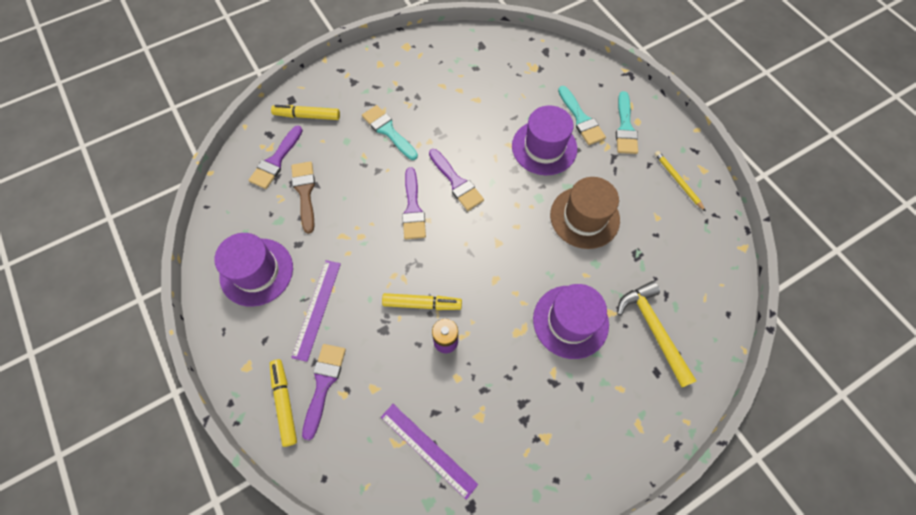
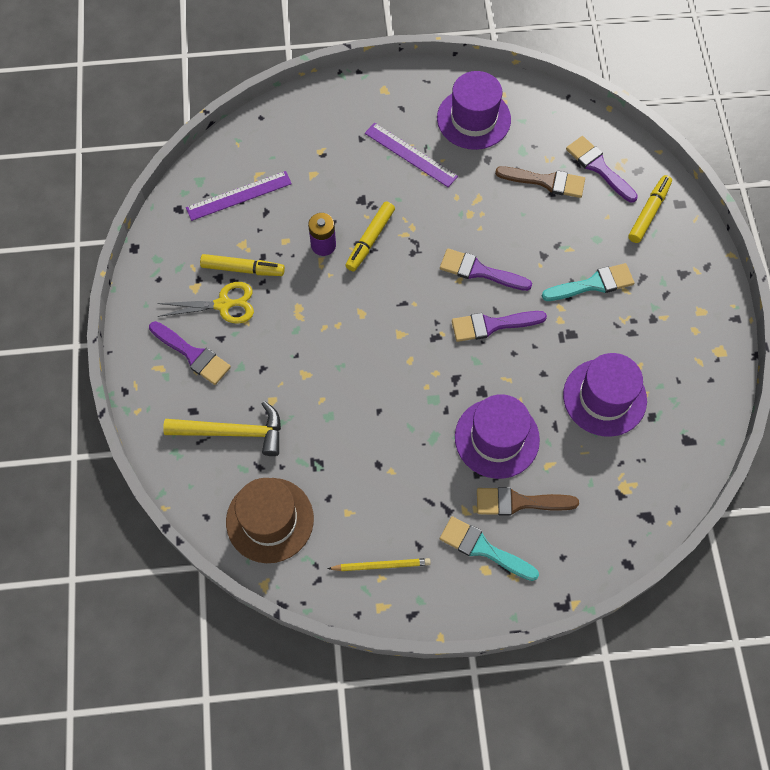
camera: 115 degrees right, 0 degrees up
(284, 403) = (337, 108): yellow marker -> yellow marker (242, 269)
(323, 384) = (337, 139): purple brush -> purple brush (193, 354)
(548, 400) = (223, 304): none -> yellow scissors
(570, 321) = (283, 360): purple hat -> purple hat (604, 397)
(581, 119) = (519, 502): turquoise brush -> brown brush
(584, 217) = (386, 434): brown hat -> brown hat (270, 520)

